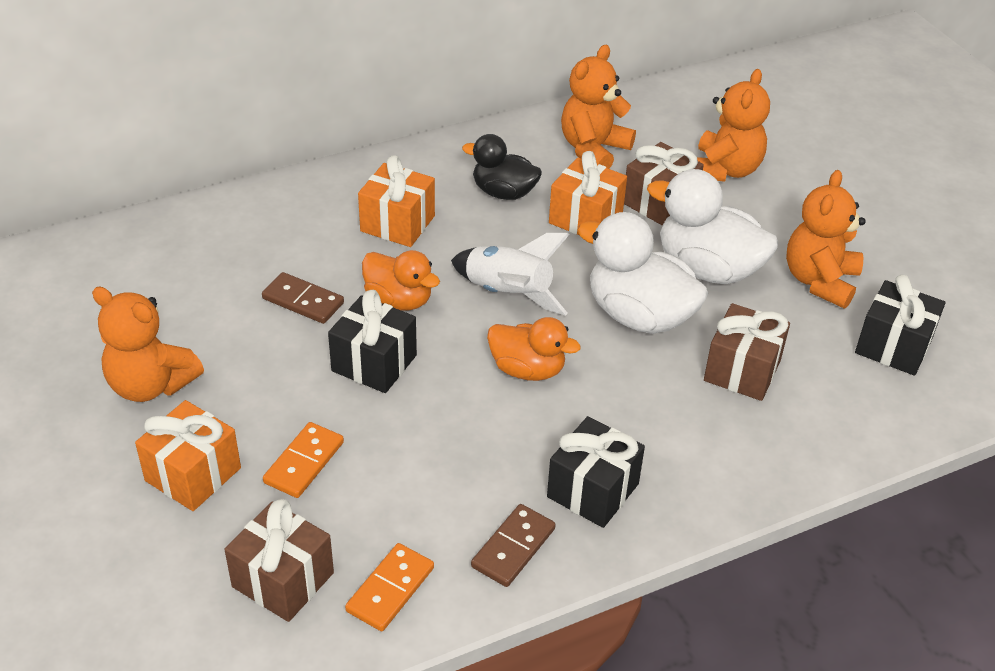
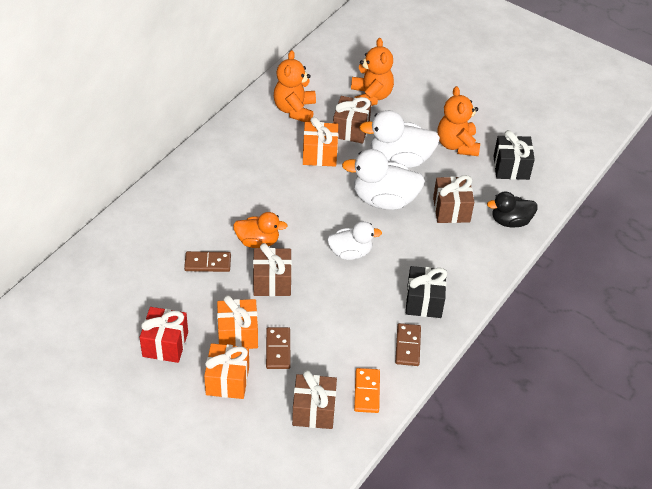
camera: 30 degrees left, 5 degrees up
(151, 385) = (165, 344): orange teddy bear -> red gift
(304, 462) = (278, 349): orange domino -> brown domino
(374, 363) = (272, 282): black gift -> brown gift
(397, 223) = (223, 197): orange gift -> orange gift (238, 334)
(503, 192) = (266, 155): black duck -> black duck (510, 221)
(508, 294) = (311, 215): white rocket -> none
(527, 369) = (350, 252): orange duck -> white duck

